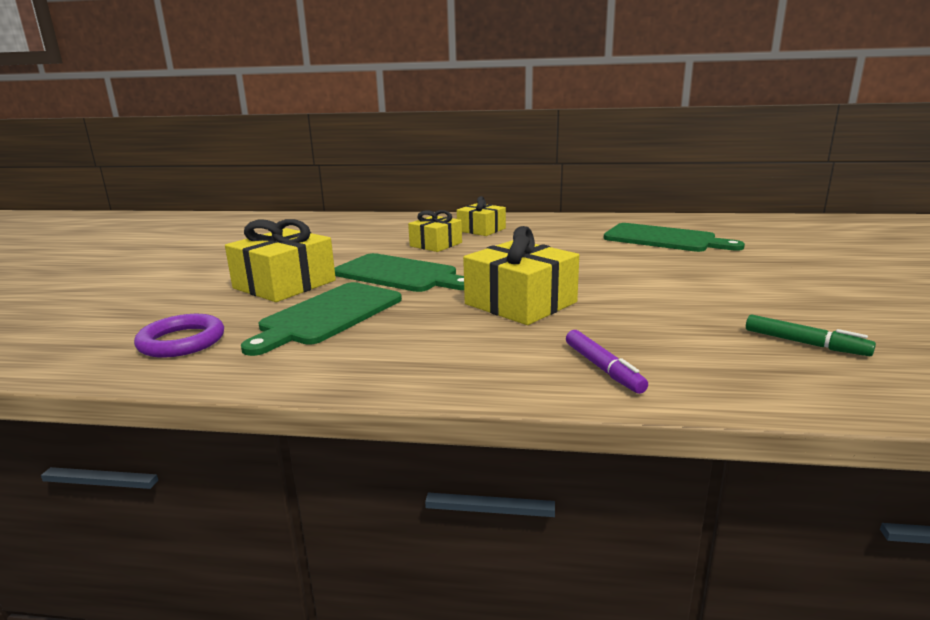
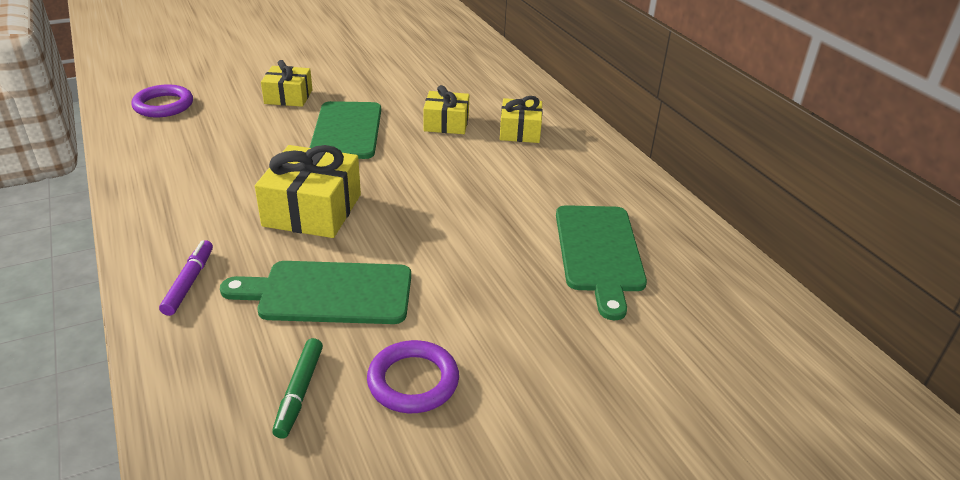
camera: 55 degrees right, 15 degrees up
(284, 284) = (288, 97): yellow gift -> yellow gift, size x0.63
(328, 315) = (235, 136): green cutting board -> green cutting board (328, 293)
(603, 368) = (189, 282): purple marker -> purple marker turned 150 degrees clockwise
(797, 305) = (413, 381): none -> purple ring

